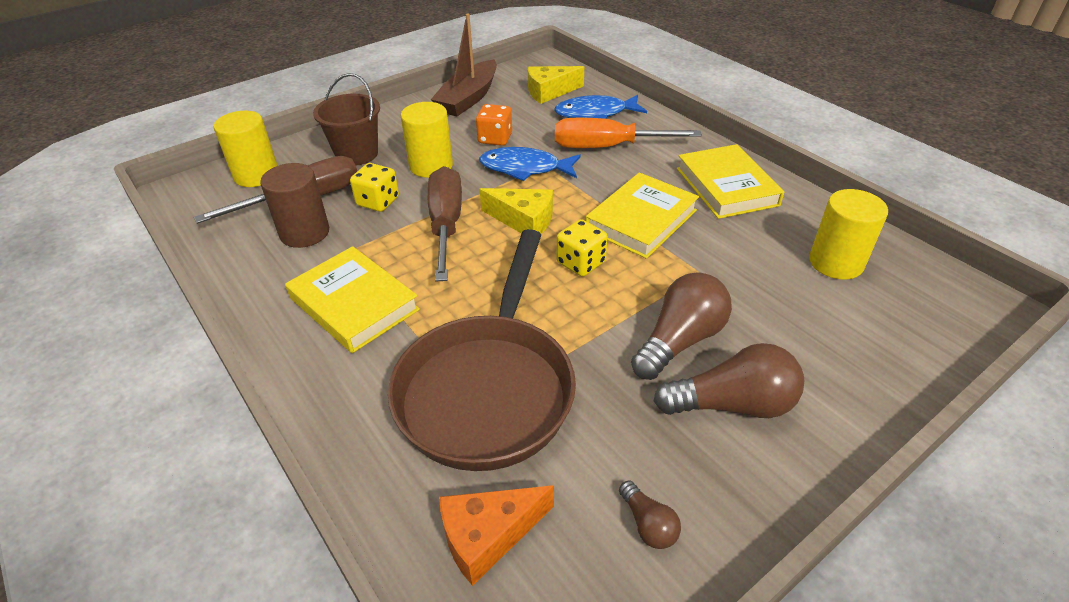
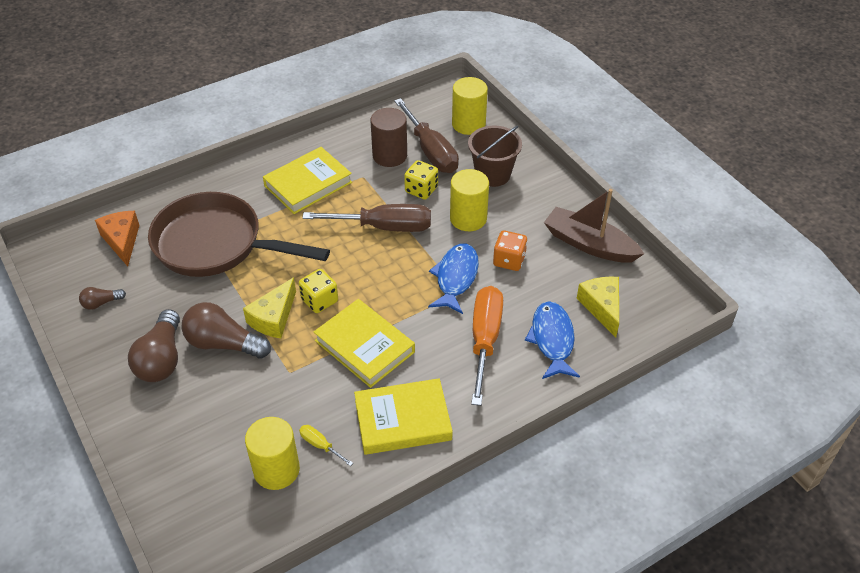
camera: 95 degrees right, 5 degrees up
(523, 220) = (379, 272): yellow cheese -> yellow cheese (273, 318)
(679, 340) = (223, 344): brown light bulb -> brown light bulb turned 150 degrees clockwise
(786, 235) = (320, 445): none -> yellow screwdriver

